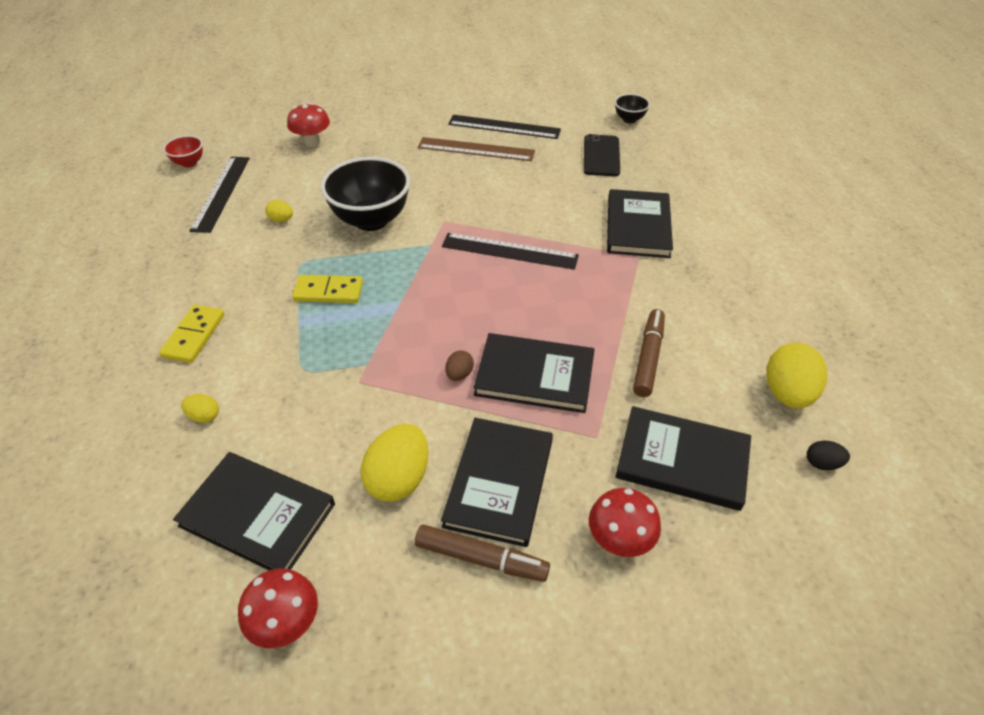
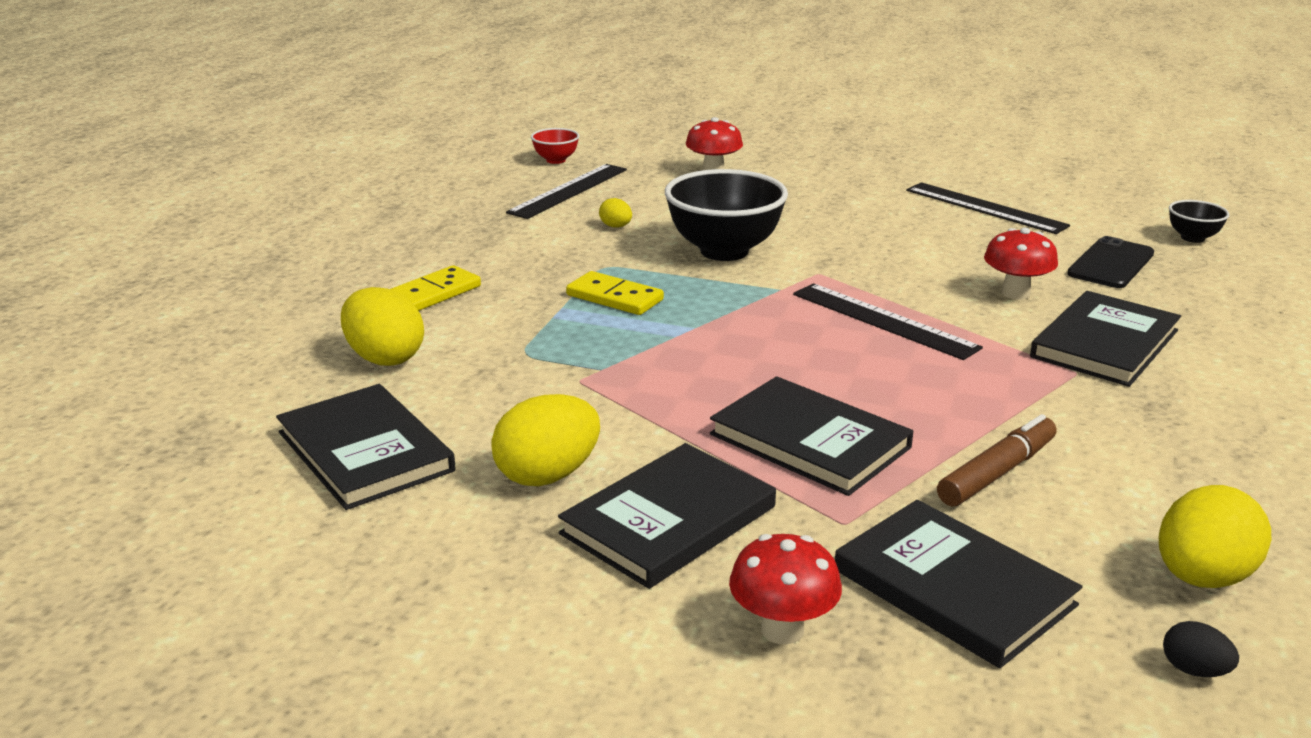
camera: 30 degrees right, 20 degrees down
(204, 416) = (384, 358): yellow egg -> yellow egg, size x2.03
(287, 623) = (313, 546): red mushroom -> red mushroom (1015, 293)
(459, 374) = (709, 410): brown egg -> none
(476, 149) = (924, 220): brown ruler -> none
(481, 558) = (581, 577): brown marker -> none

